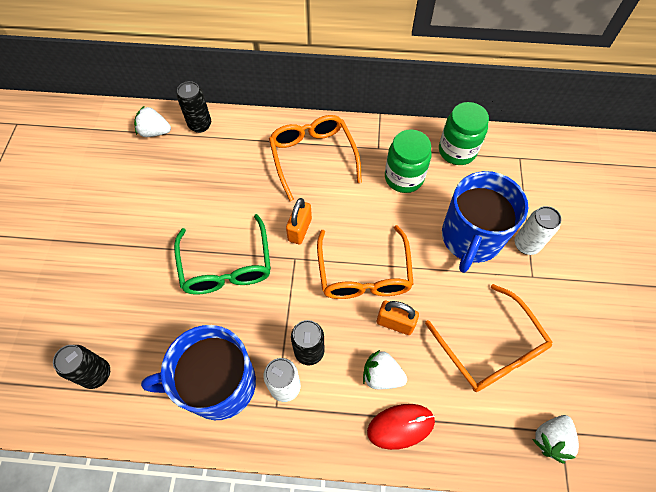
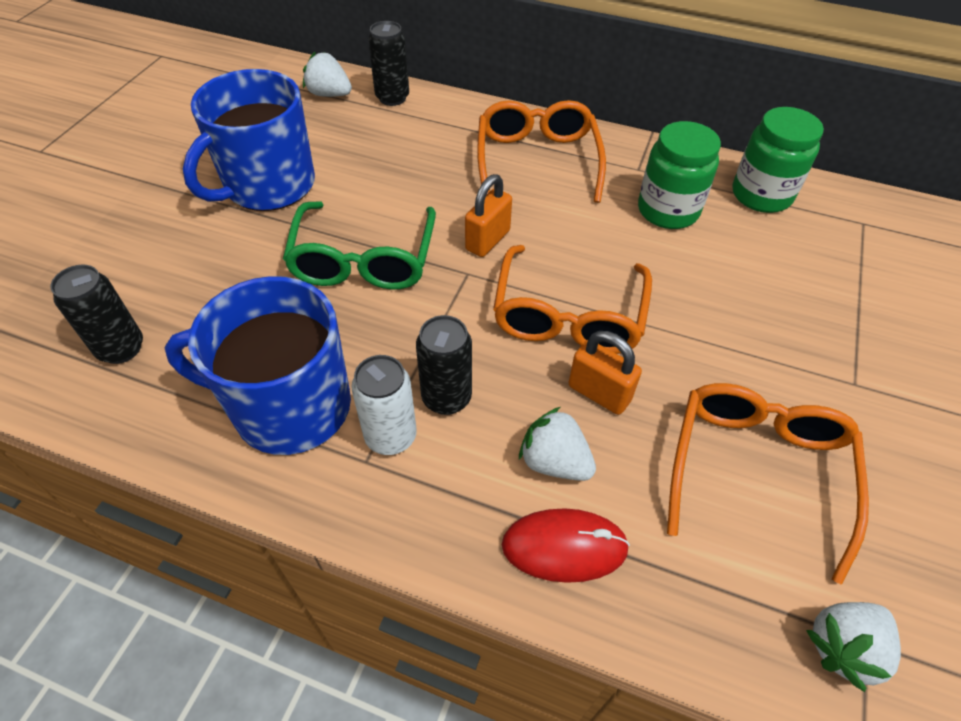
camera: 15 degrees right, 10 degrees down
(471, 238) = (757, 307): blue mug -> blue mug (268, 185)
(490, 348) = (757, 470): orange glasses -> orange glasses turned 150 degrees counterclockwise
(526, 244) = (852, 337): white can -> none

